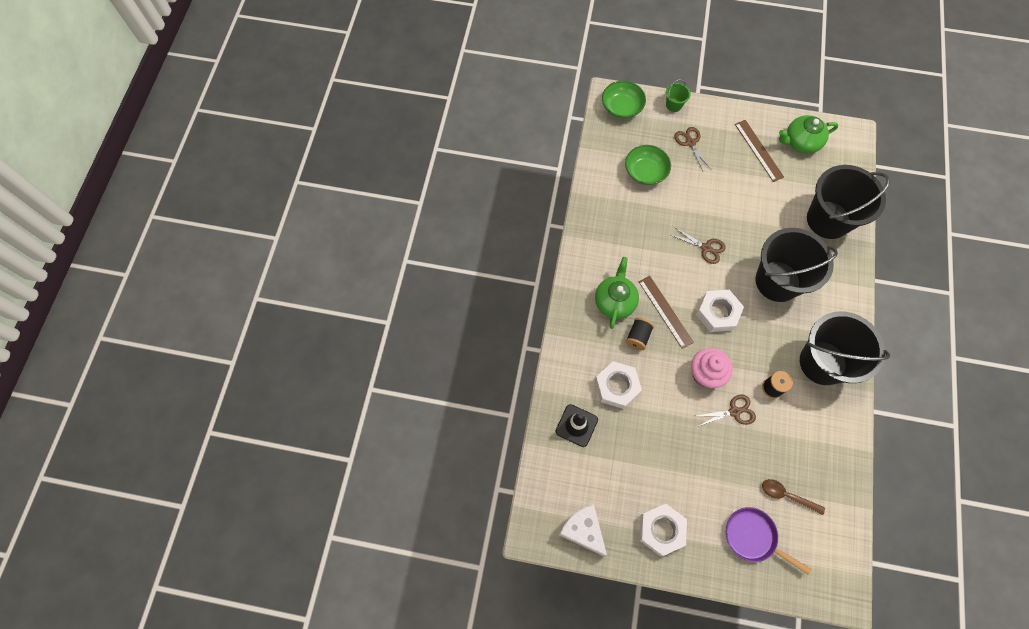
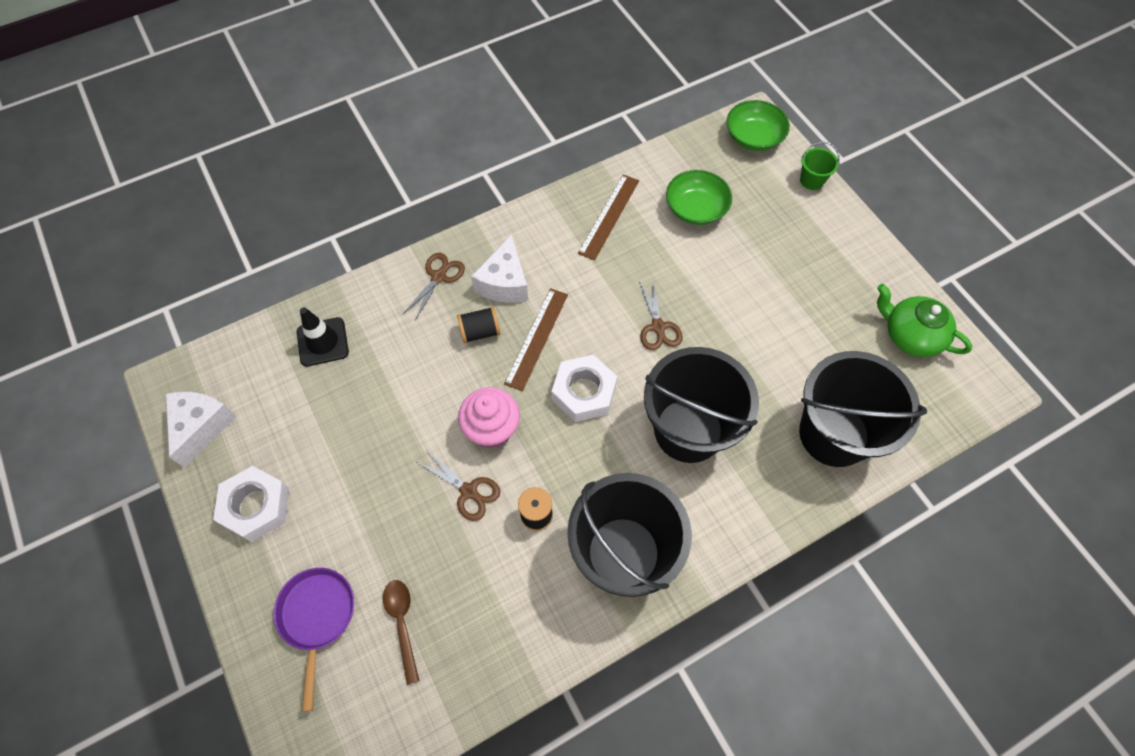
camera: 50 degrees right, 5 degrees down
(615, 301) = (504, 283): green teapot -> white cheese
(616, 386) = (401, 350): white nut -> none
(690, 142) = (780, 226): brown scissors -> brown scissors (439, 277)
(758, 150) = (848, 298): brown ruler -> brown ruler (609, 216)

